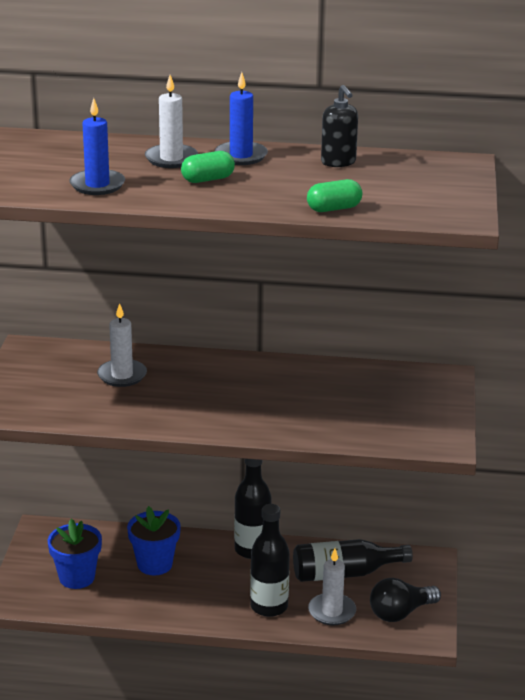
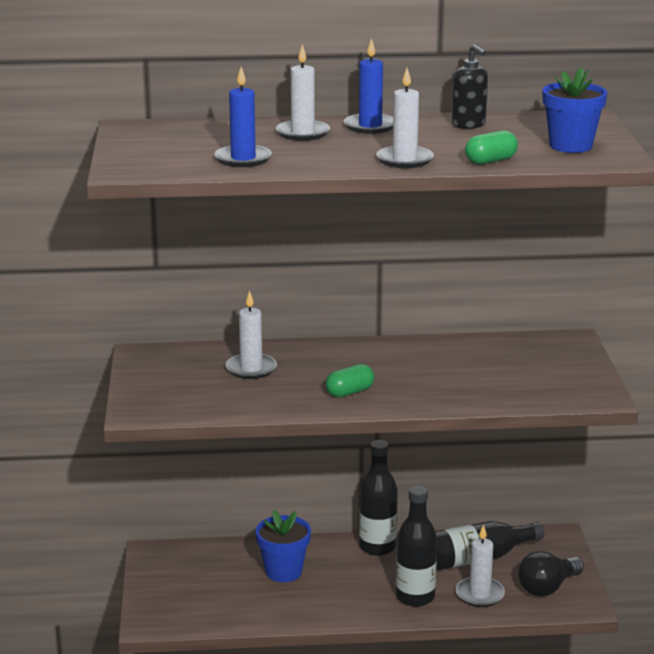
camera: 10 degrees left, 5 degrees down
(77, 577) = (207, 593): blue flower pot -> blue flower pot (570, 146)
(208, 179) = (351, 147): green capsule -> green capsule (349, 392)
(251, 200) = (404, 160): none -> white candle

